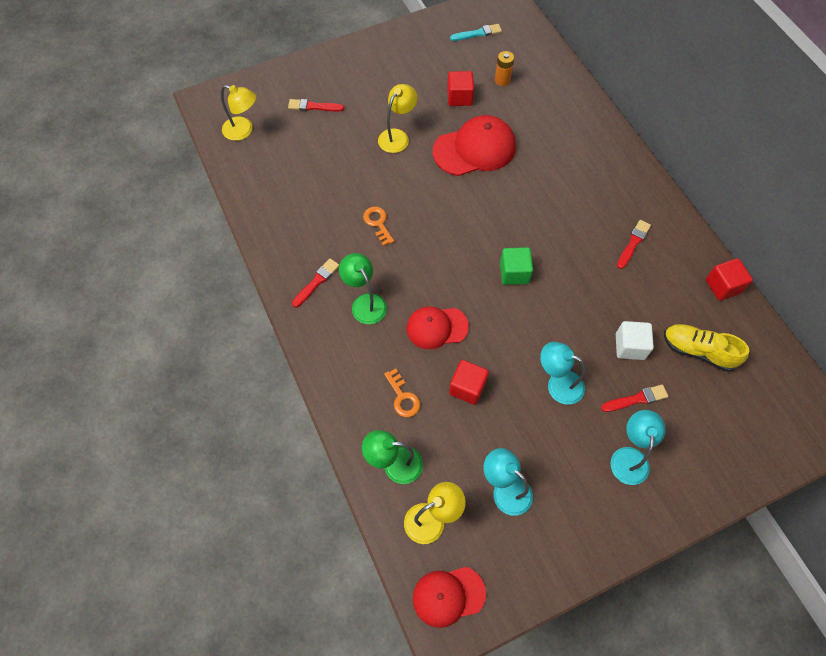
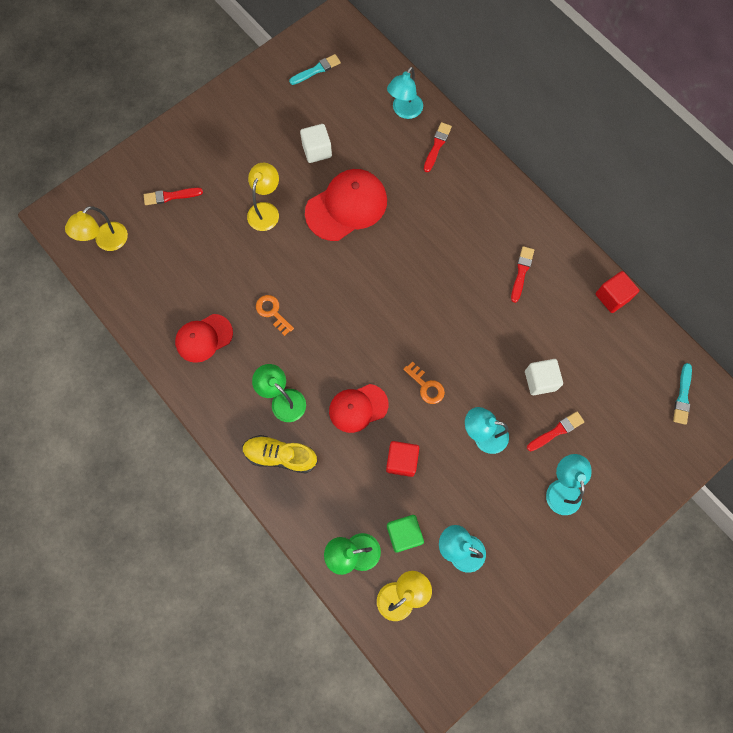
camera: 15 degrees left, 10 degrees up
(243, 131) = (106, 242): yellow lamp -> yellow lamp turned 120 degrees clockwise
(316, 282) = (230, 390): red brush -> red brush (437, 146)
(403, 397) = (344, 486): orange key -> orange key (426, 386)
(448, 596) = (433, 660): red cap -> red cap (204, 338)
(459, 97) = (317, 150): red cube -> white cube
(502, 80) = (355, 120): orange battery -> none
(514, 273) = (417, 332): green cube -> green cube (404, 534)
(551, 82) = (404, 111): none -> turquoise lamp
(698, 351) = (602, 369): yellow shoe -> yellow shoe (280, 456)
(780, 398) = (682, 396): none -> turquoise brush

